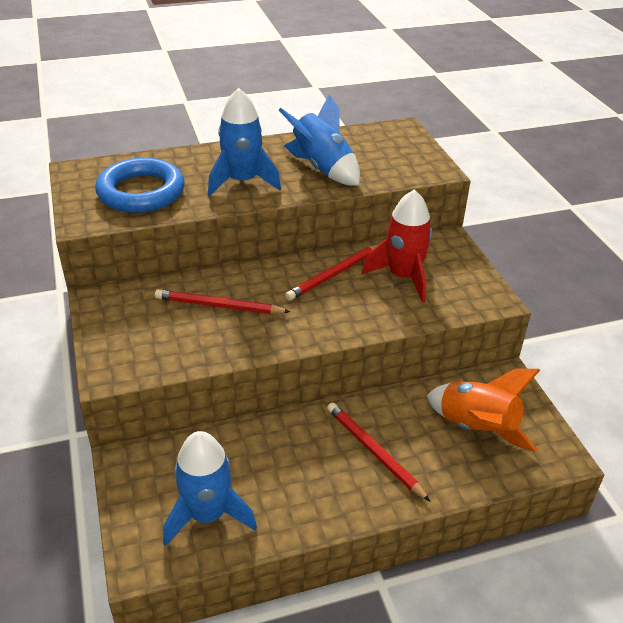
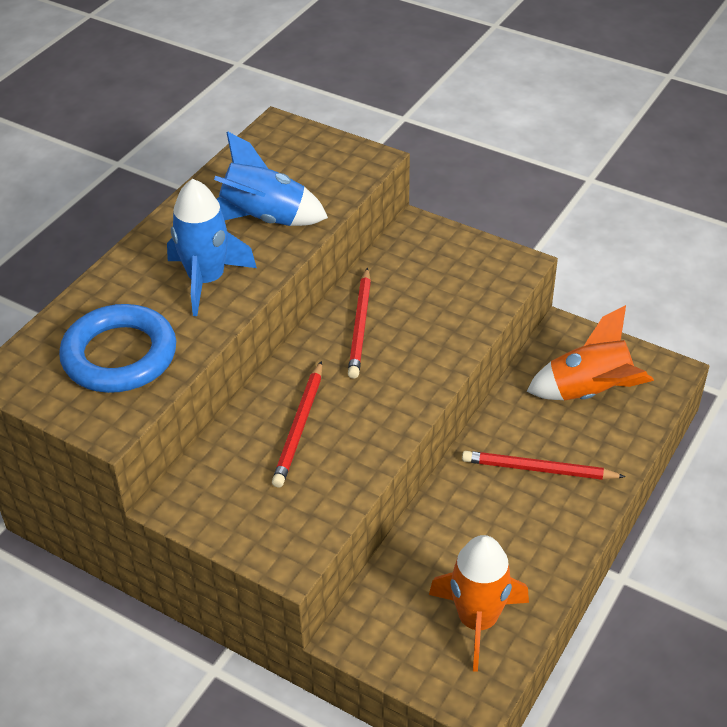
camera: 40 degrees left, 5 degrees up
(207, 515) = (477, 621): blue rocket -> orange rocket
(219, 306) = (299, 426): red pencil -> red pencil turned 45 degrees counterclockwise
(403, 277) = (422, 289): red rocket -> none

